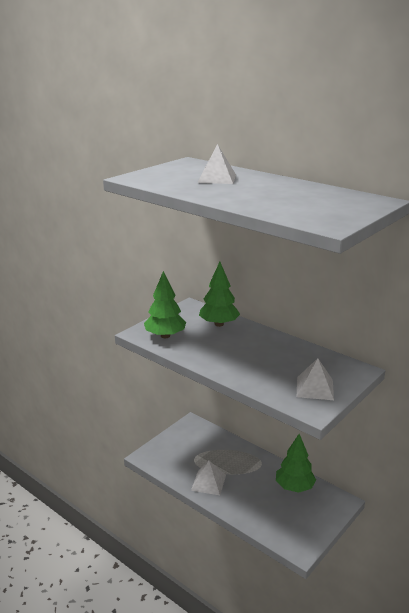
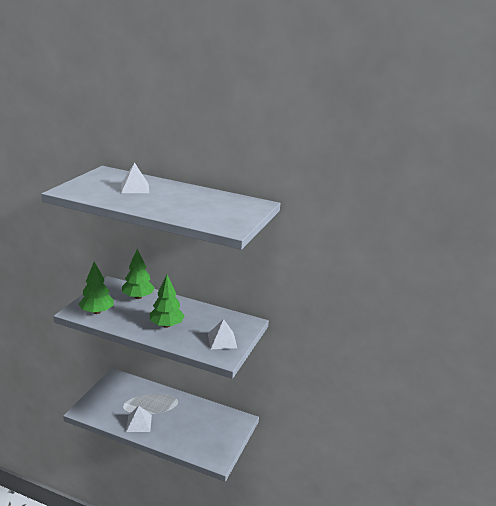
camera: 20 degrees left, 0 degrees up
(294, 487) = (206, 415): green tree -> green tree (166, 325)

